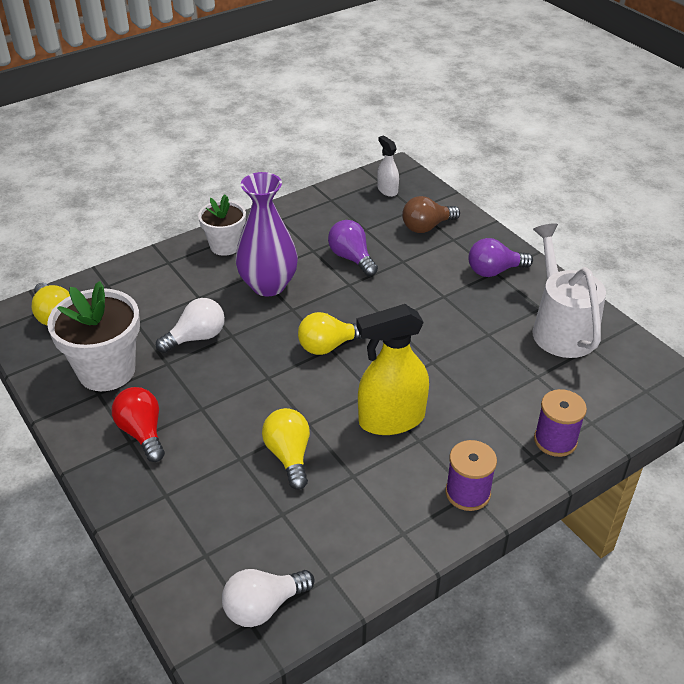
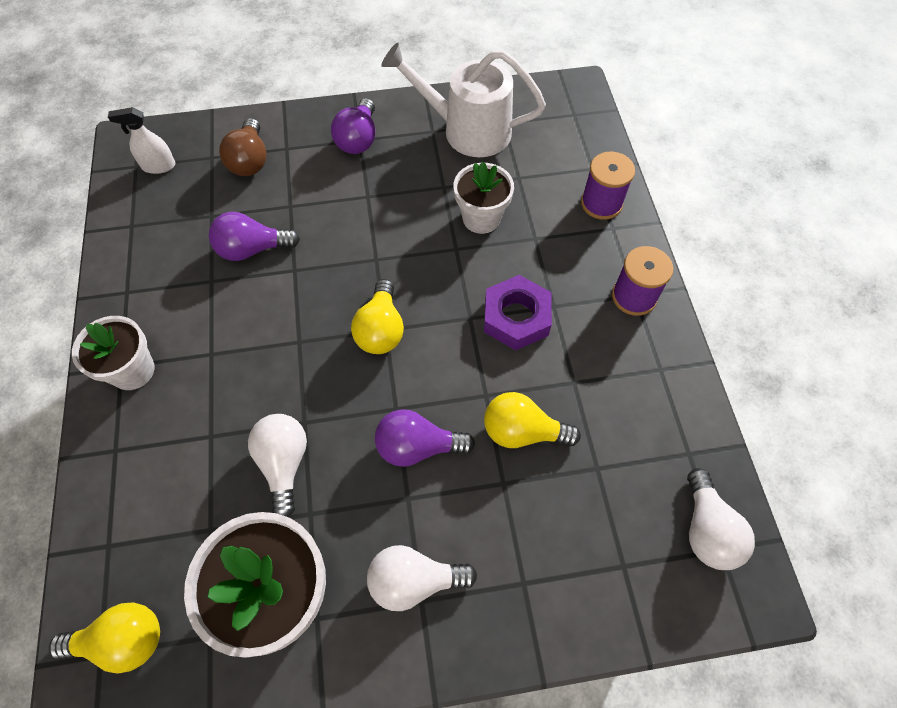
camera: 65 degrees left, 20 degrees up
(142, 433) = (414, 581): red light bulb -> white light bulb
(244, 399) = (417, 446): none -> purple light bulb
(268, 285) = (241, 350): purple vase -> none
(391, 419) = (516, 317): yellow spray bottle -> purple nut
(474, 367) = (481, 218): none -> white flower pot

